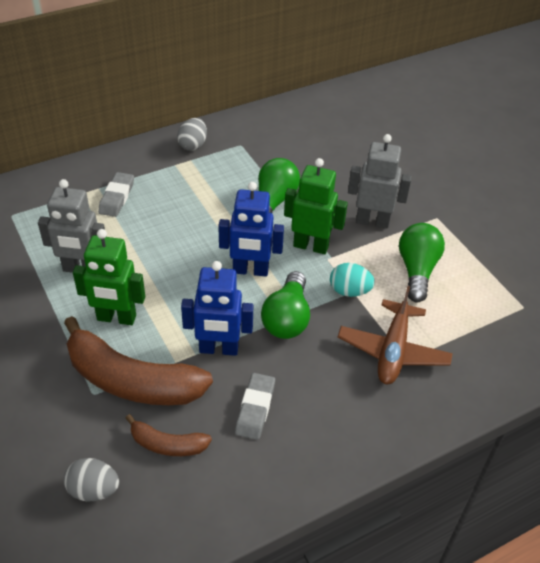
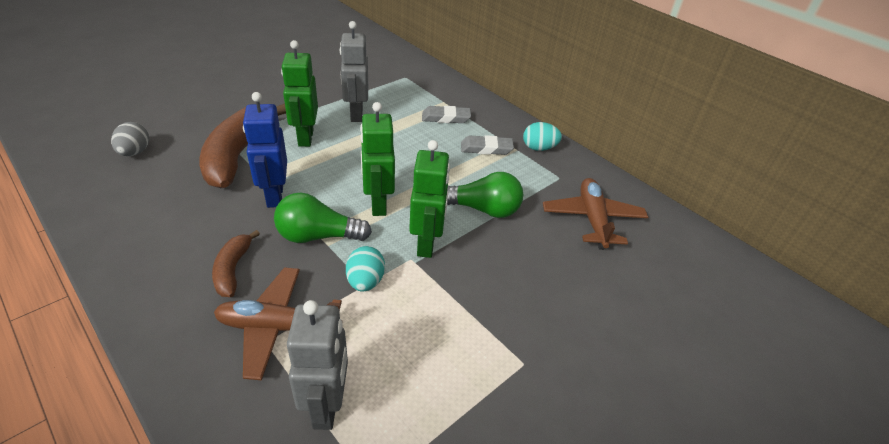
camera: 75 degrees right, 5 degrees down
(167, 444) = (171, 181): brown banana -> brown banana (233, 269)
(193, 145) = (539, 148): grey egg -> turquoise egg
(250, 271) = (378, 204): blue robot -> green robot
(255, 408) = (203, 226): grey eraser -> grey eraser (486, 149)
(299, 142) = (592, 219): none -> brown plane
(372, 221) = (487, 294): grey robot -> grey robot (327, 406)
(417, 270) = (415, 345): green light bulb -> none

